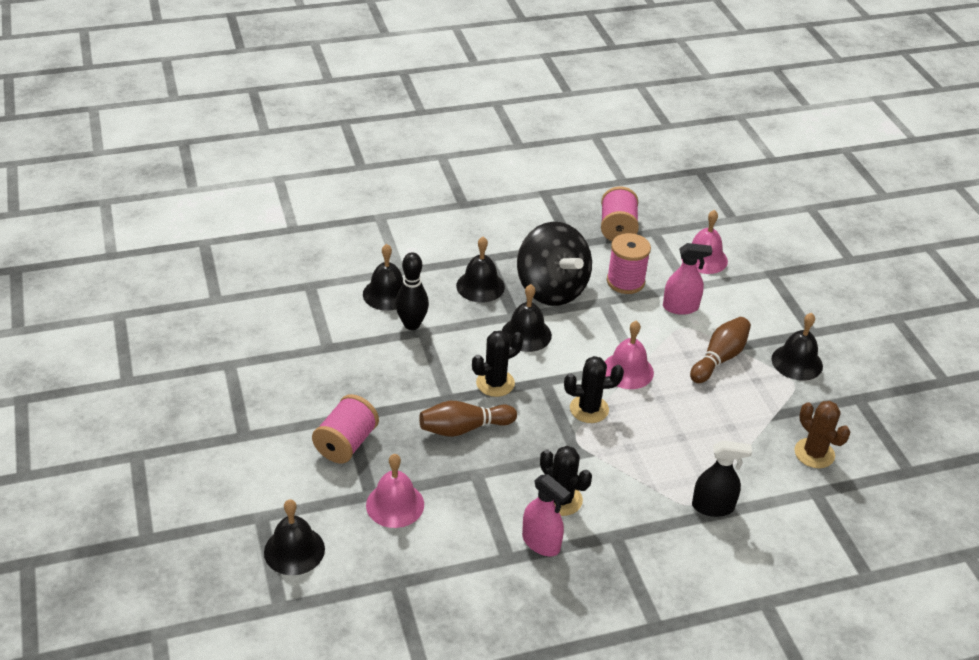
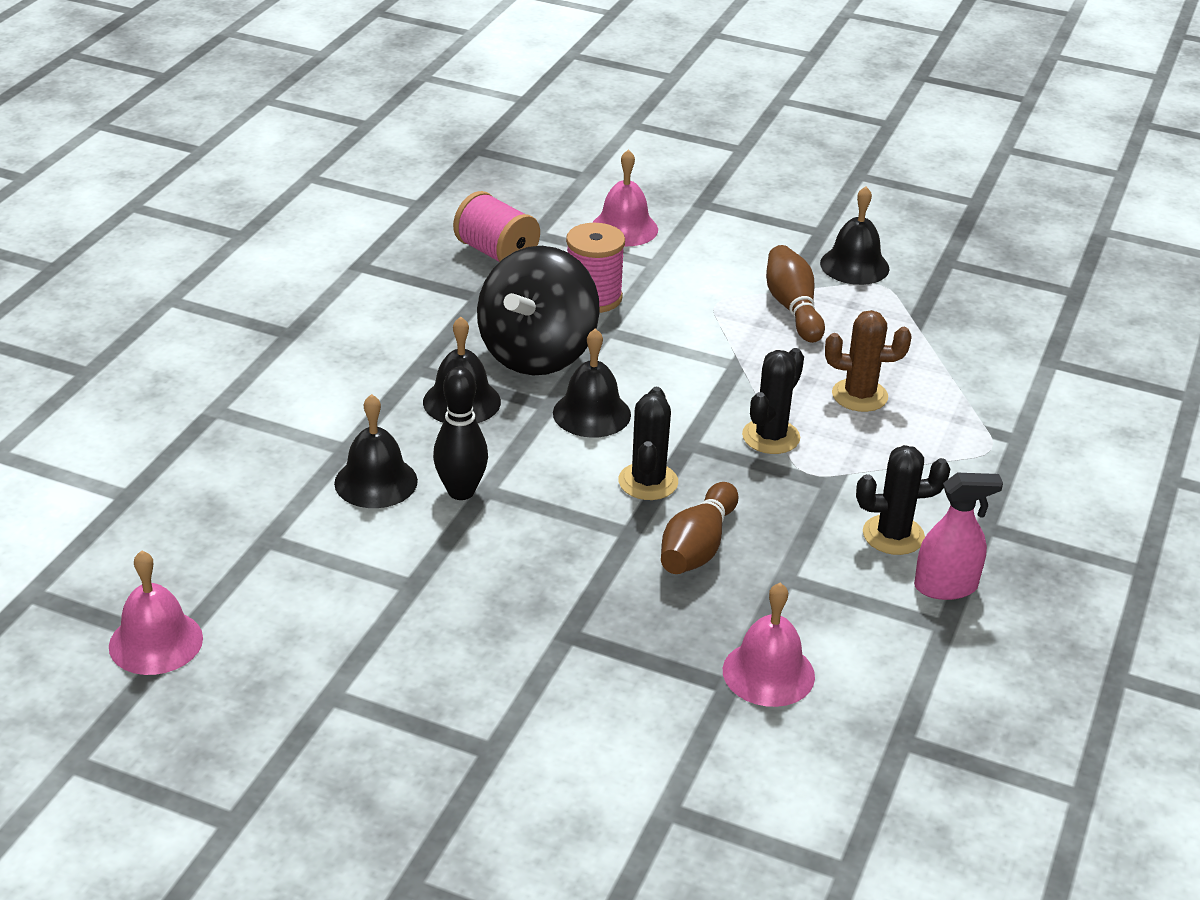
camera: 50 degrees left, 5 degrees down
(294, 550) = (760, 807): black bell -> none
(346, 443) = (615, 661): pink spool -> none
(551, 289) = (537, 354): black spinning top -> black spinning top turned 105 degrees clockwise
(627, 370) = (740, 376): pink bell -> pink bell (156, 642)
(680, 307) = (682, 286): pink spray bottle -> none
(713, 507) = (1007, 436): black spray bottle -> none
(814, 453) = (996, 331): brown cactus -> brown cactus (859, 395)

